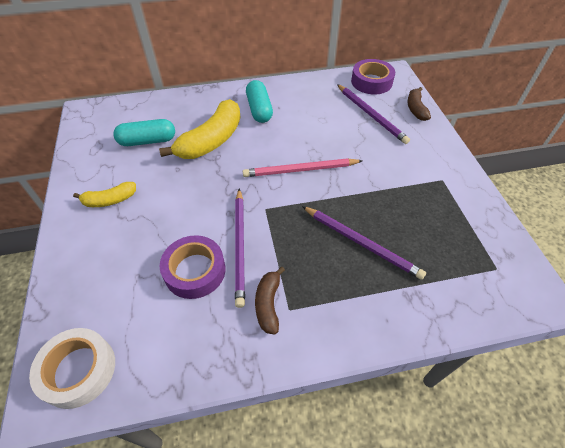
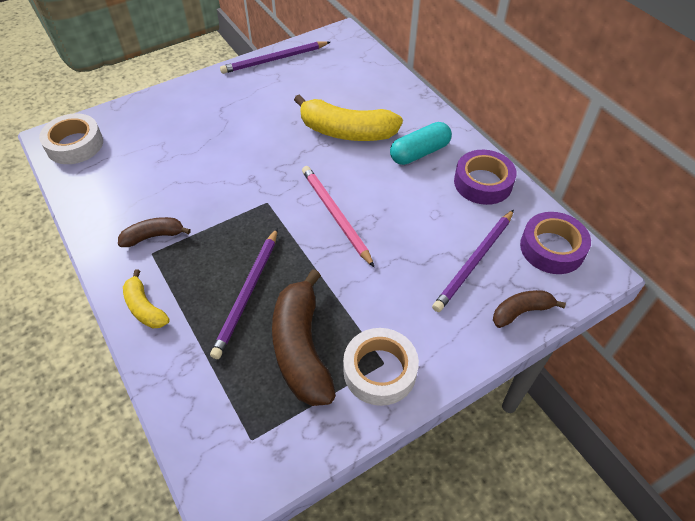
camera: 70 degrees right, 0 degrees up
(110, 200) = (237, 95): yellow banana -> yellow banana (145, 308)
(147, 141) = (322, 89): turquoise capsule -> none
(195, 271) = (176, 176): purple tape -> purple tape (483, 183)
(240, 246) = (212, 197): purple pencil -> purple pencil (274, 60)
(422, 221) = (301, 348): none -> brown banana
(448, 183) = (379, 371): none -> white tape

